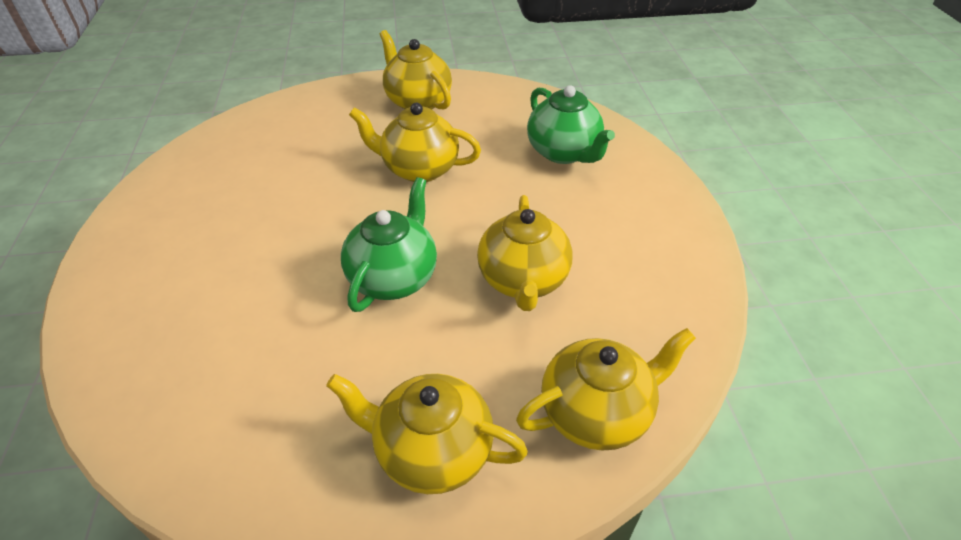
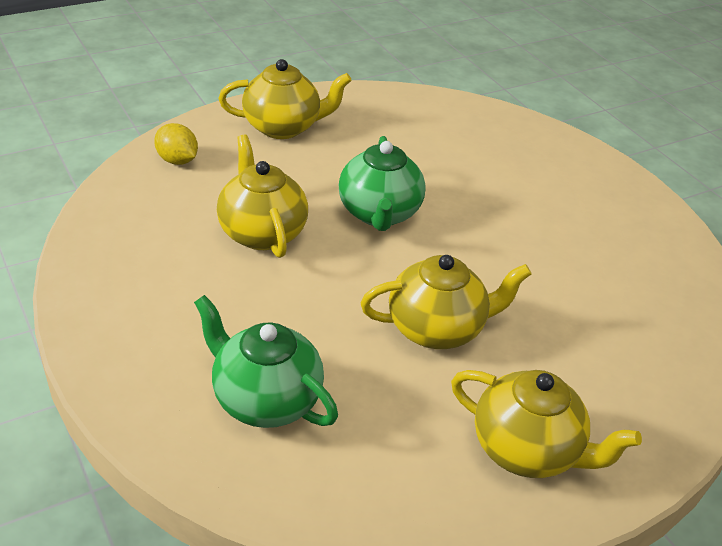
camera: 155 degrees right, 5 degrees down
(596, 412) = (177, 160): yellow teapot -> yellow lemon

